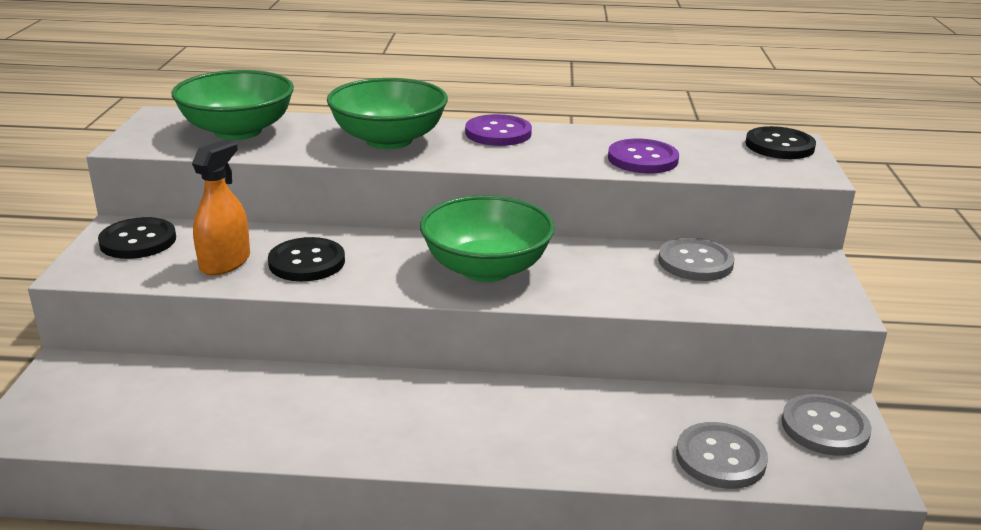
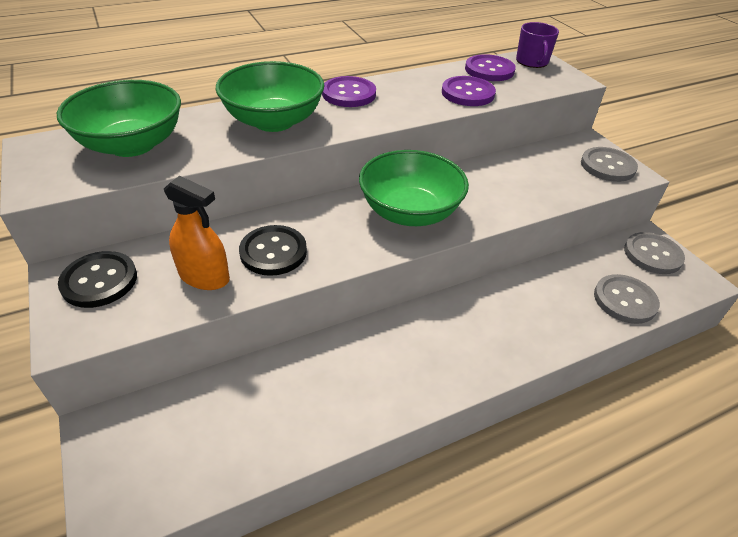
camera: 30 degrees left, 15 degrees up
(225, 262) = (204, 276): orange spray bottle -> orange spray bottle turned 120 degrees clockwise
(695, 262) = (528, 163): grey button -> grey button (607, 166)
(705, 143) = (489, 70): none -> purple button
(779, 146) = (532, 62): black button -> purple mug

